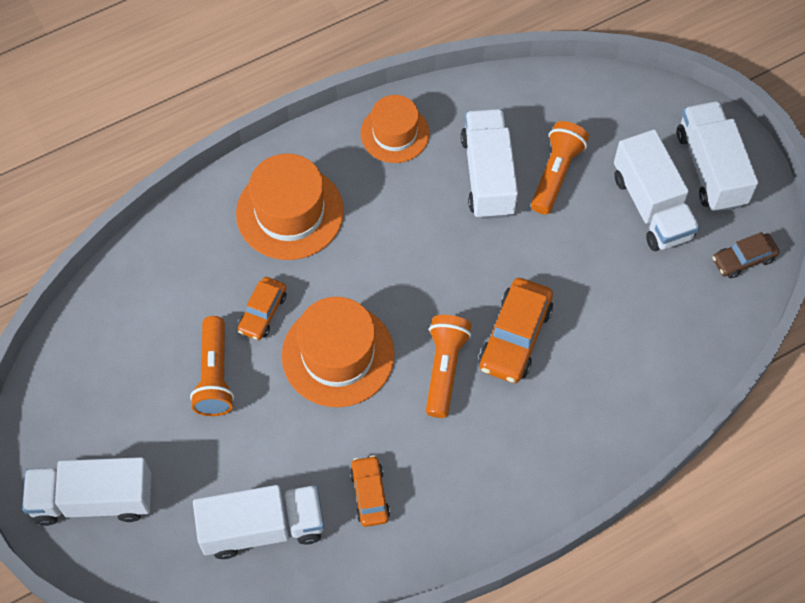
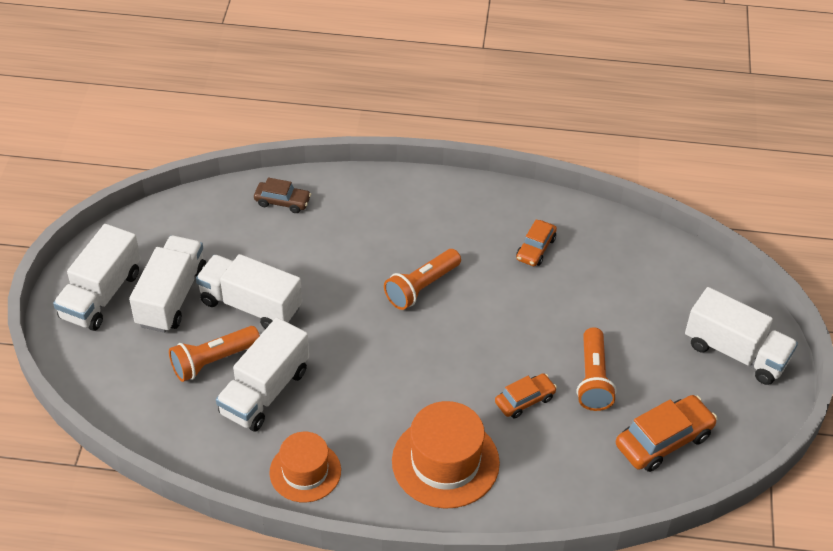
camera: 145 degrees left, 15 degrees down
(215, 375) = (593, 379): orange flashlight -> orange flashlight turned 150 degrees clockwise
(262, 528) = (623, 271): white truck -> white truck (251, 305)
(338, 355) = (490, 339): orange hat -> none
(515, 337) = (354, 277): orange car -> orange car (663, 440)
(743, 259) = (151, 230): brown car -> brown car (282, 202)

